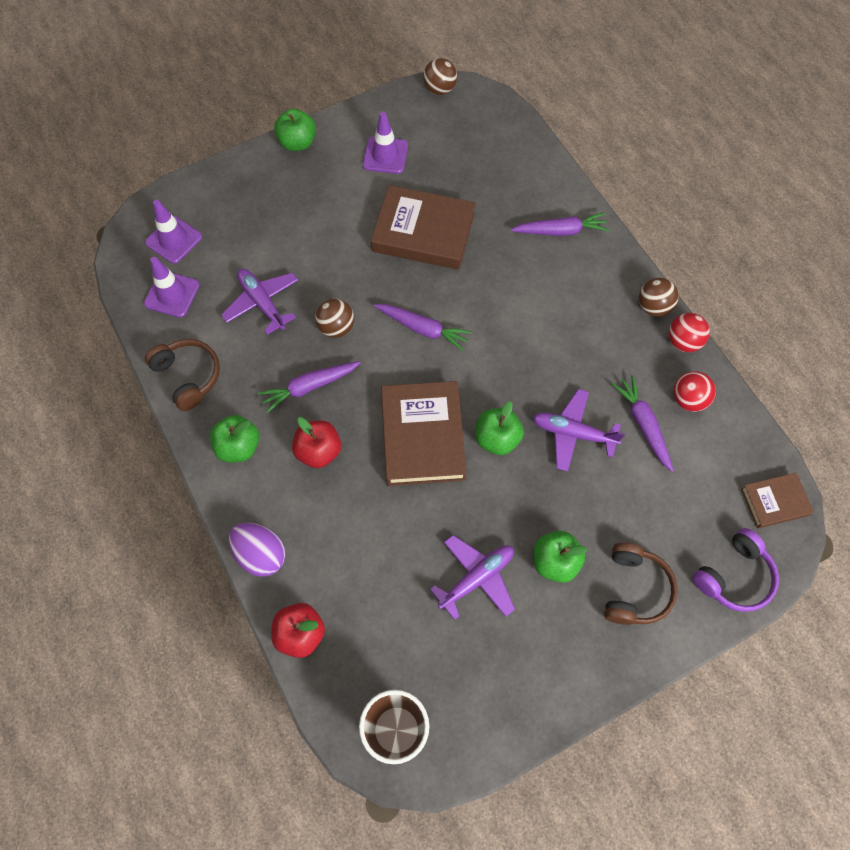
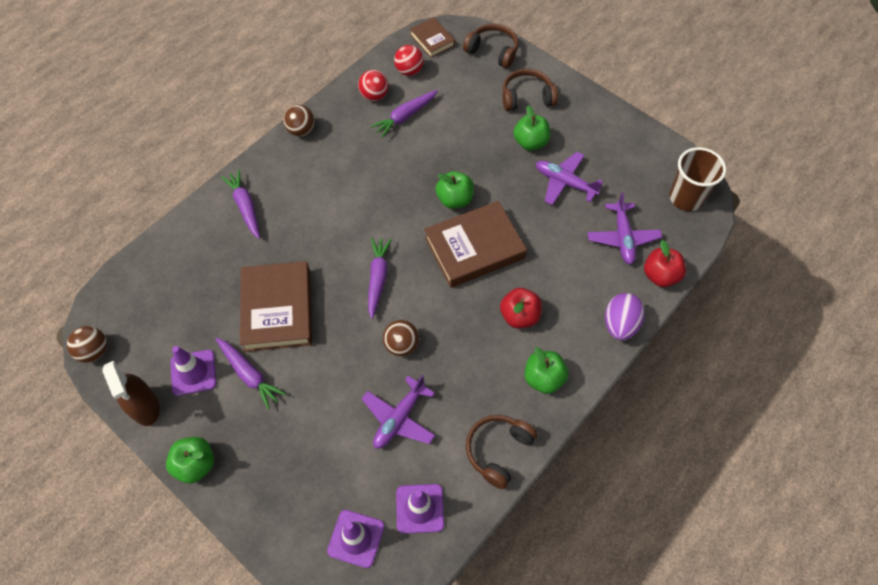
camera: 110 degrees left, 5 degrees down
(309, 387) = (466, 345): purple carrot -> purple carrot (249, 375)
(368, 116) = (145, 407): none -> brown spray bottle
(573, 433) = (430, 155): purple plane -> purple plane (622, 238)
(683, 342) = (326, 107): red ball -> red ball (409, 71)
(734, 576) = (492, 51): purple headphones -> brown headphones

